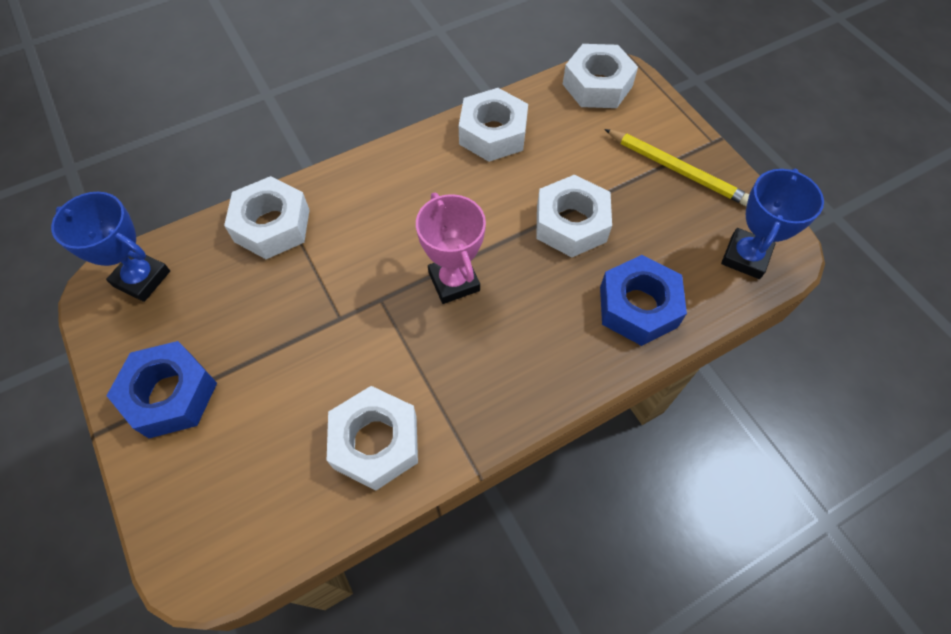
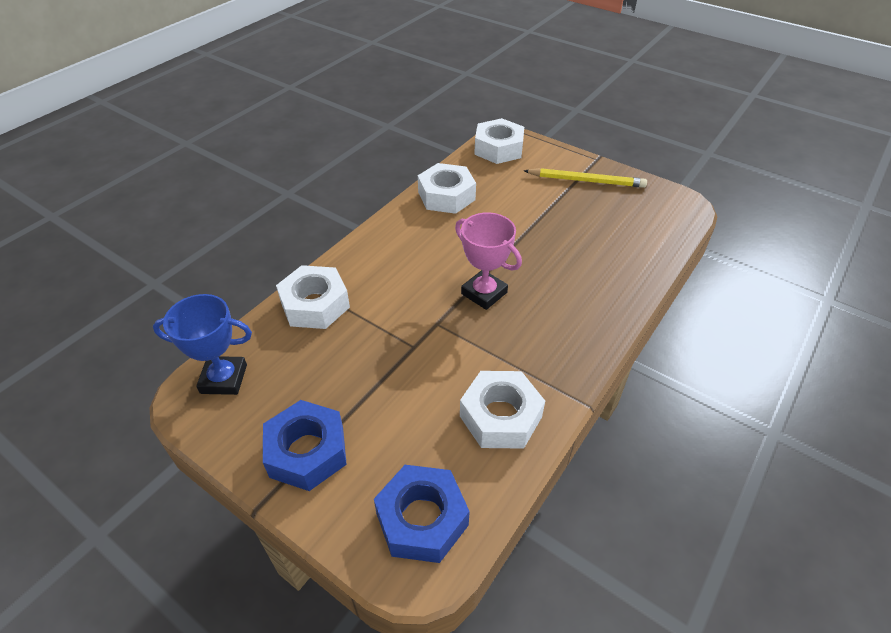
camera: 25 degrees left, 15 degrees down
(571, 224) = (540, 232): white nut -> none
(638, 307) = (620, 265): blue nut -> blue nut (422, 519)
(745, 257) = (664, 215): blue trophy -> none

